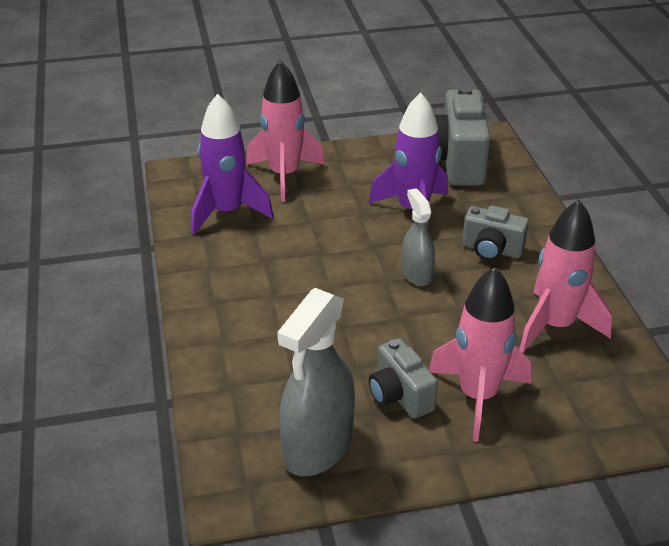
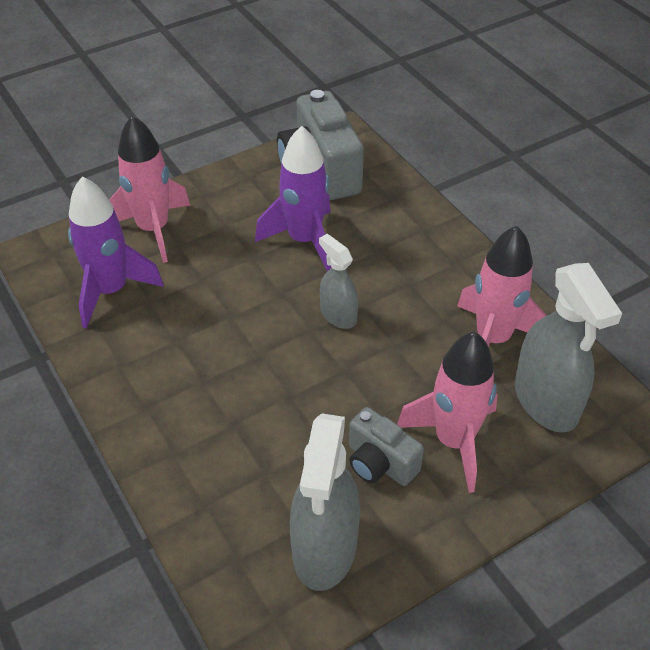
camera: 20 degrees left, 10 degrees up
(491, 250) = (399, 267): grey camera -> none
(585, 388) = (546, 401): none -> grey spray bottle

